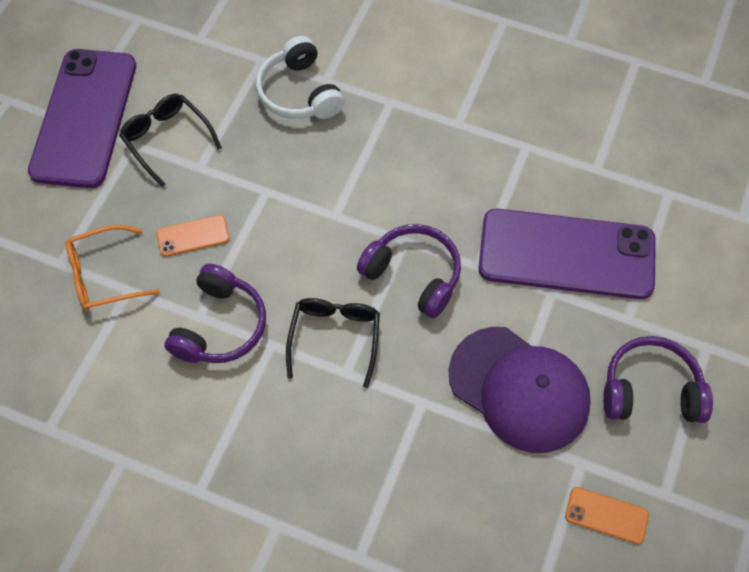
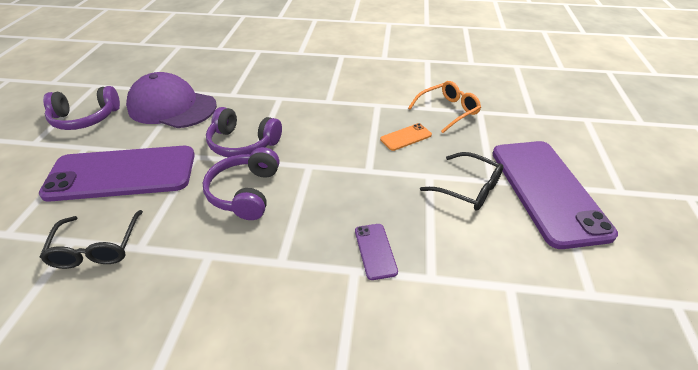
camera: 165 degrees right, 20 degrees down
(220, 326) = (362, 103): purple headphones -> purple headphones (245, 192)
(299, 93) = (375, 251): white headphones -> purple phone
(335, 338) = (290, 109): black glasses -> black glasses (97, 248)
(606, 515) = (131, 75): orange phone -> none

